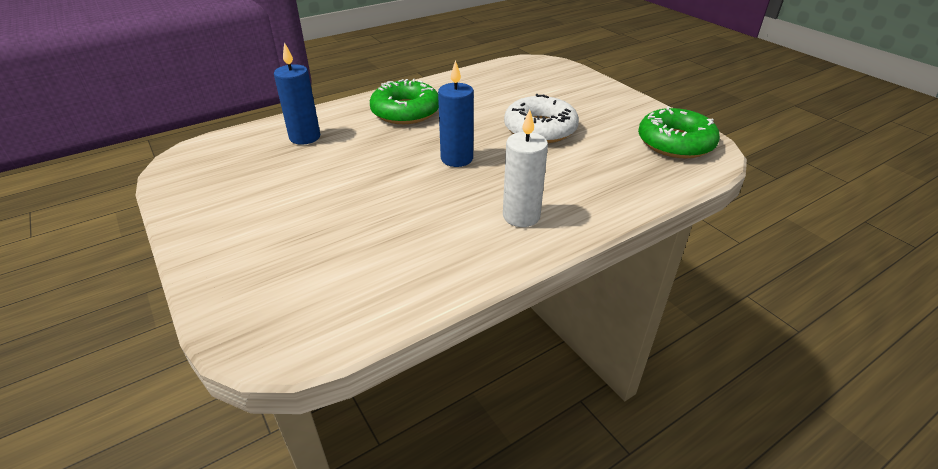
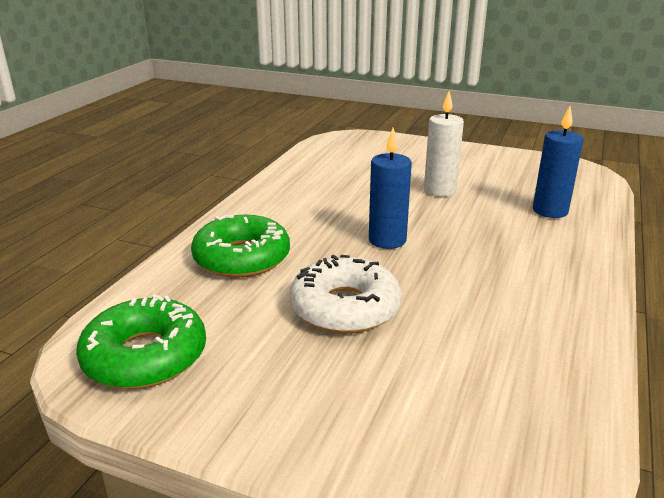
camera: 145 degrees right, 10 degrees down
(405, 112) = (528, 270): green donut -> green donut (242, 258)
(521, 216) = (274, 217): white candle -> white candle (440, 190)

